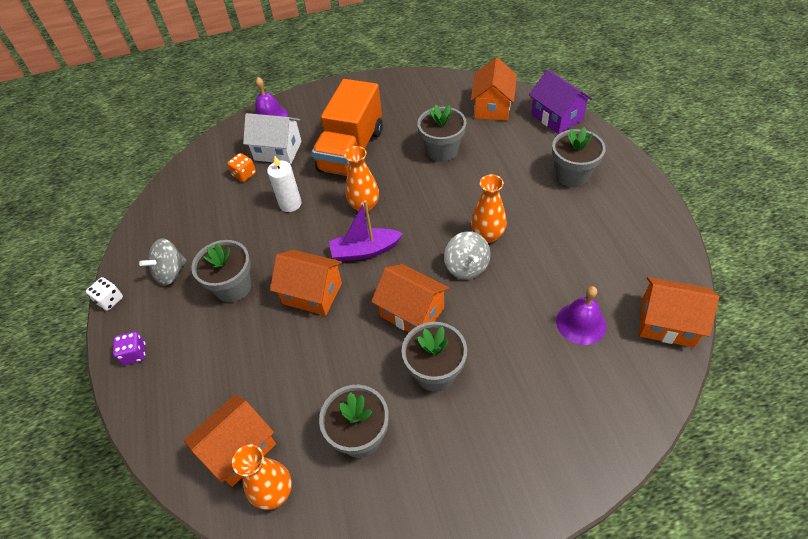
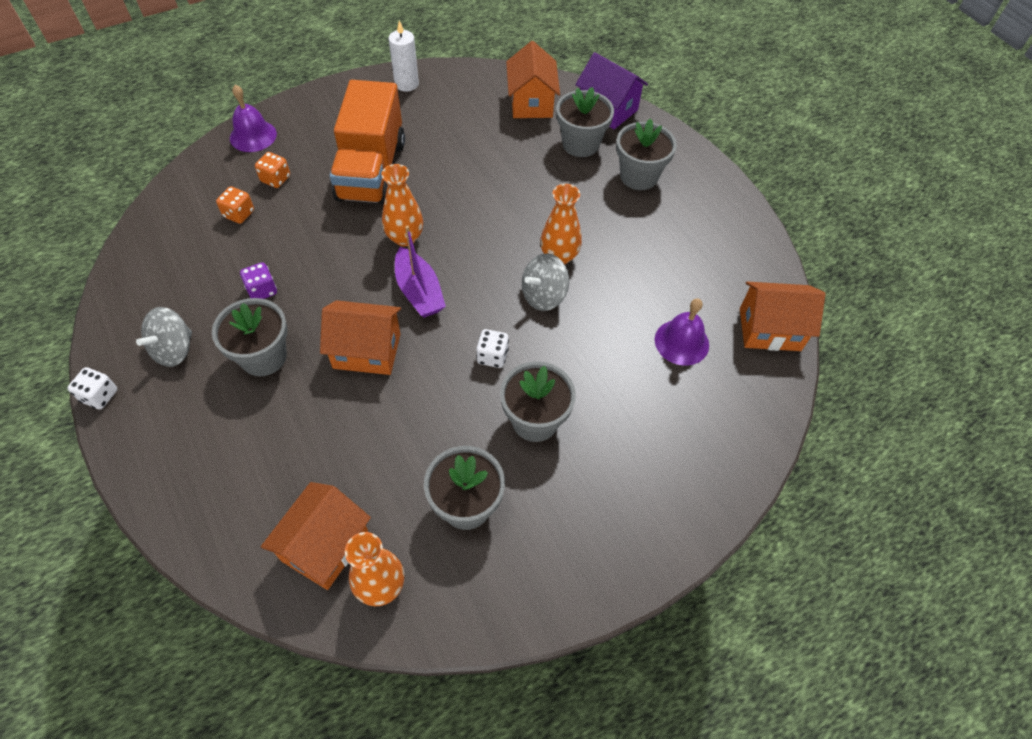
camera: 20 degrees left, 5 degrees up
(134, 354) = (155, 457): purple dice -> purple dice (262, 290)
(278, 150) = (275, 179): white house -> orange dice
(290, 204) = (310, 245): white candle -> white candle (406, 84)
(365, 251) = (419, 291): purple boat -> purple boat turned 90 degrees counterclockwise
(412, 312) = (492, 356): orange house -> white dice
(442, 151) = (483, 161): grey flower pot -> grey flower pot (580, 144)
(467, 267) = (543, 295): grey spinning top -> grey spinning top turned 90 degrees clockwise

